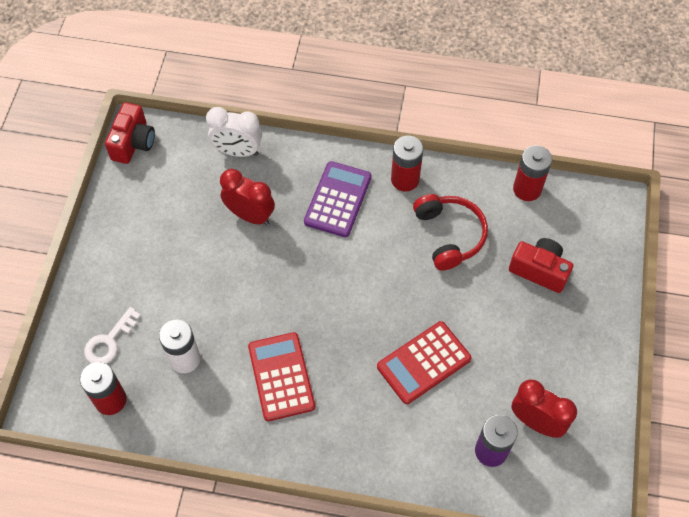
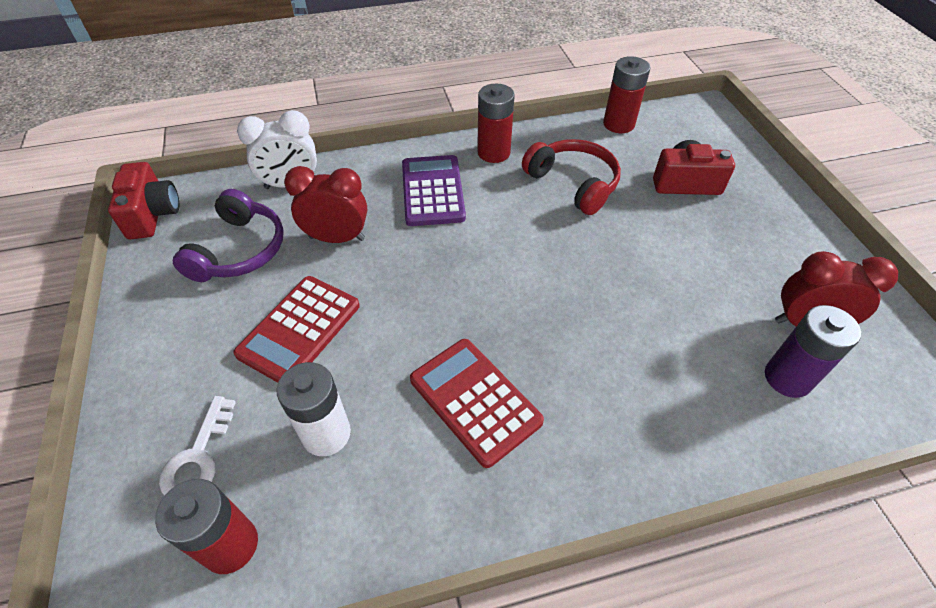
camera: 25 degrees left, 10 degrees down
(180, 199) = (239, 250): none -> purple headphones
(424, 363) = (637, 313): red calculator -> red calculator (299, 330)

